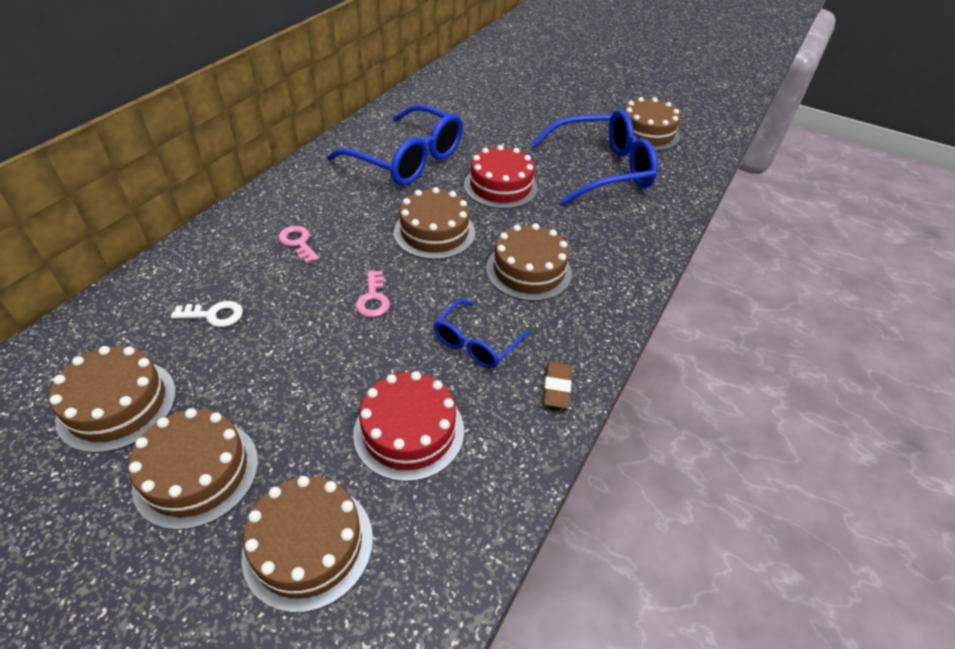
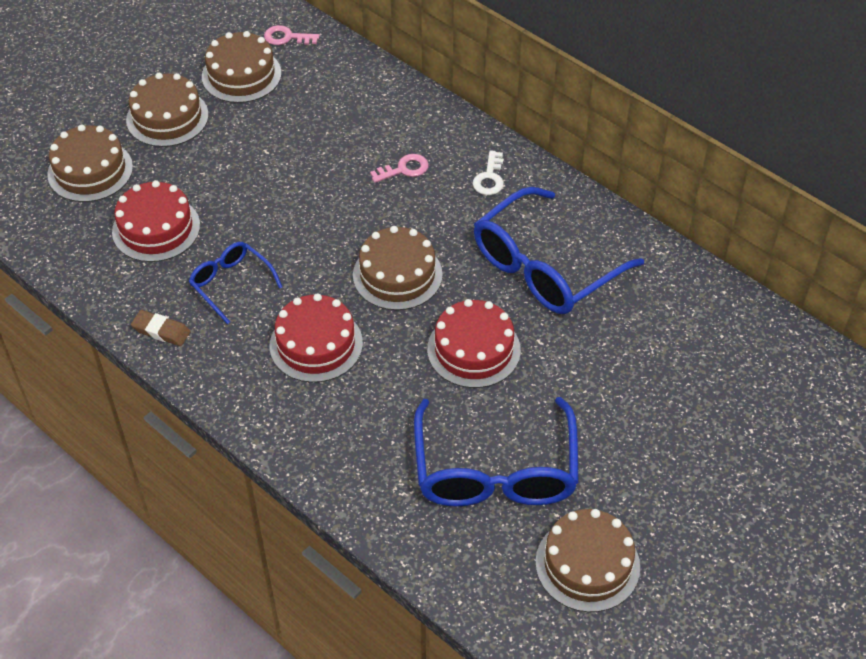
camera: 105 degrees right, 5 degrees up
(214, 315) = (319, 118): white key -> white key (489, 178)
(373, 298) = (309, 218): pink key -> pink key (287, 37)
(528, 270) = (316, 344): brown cake -> red cake

